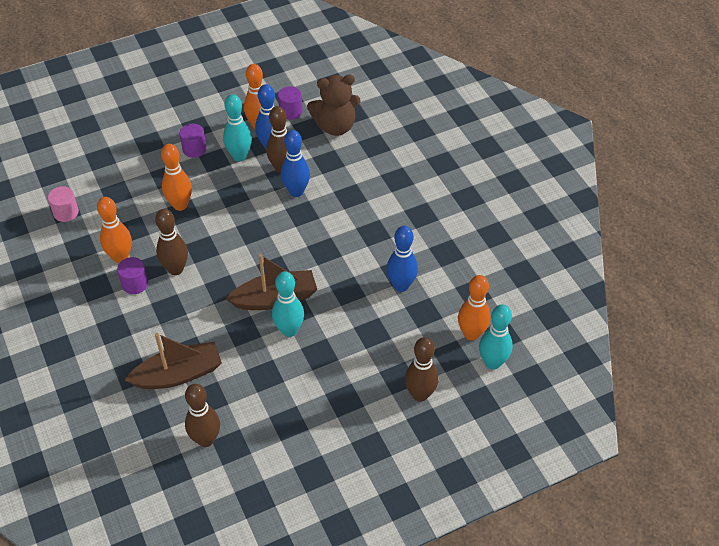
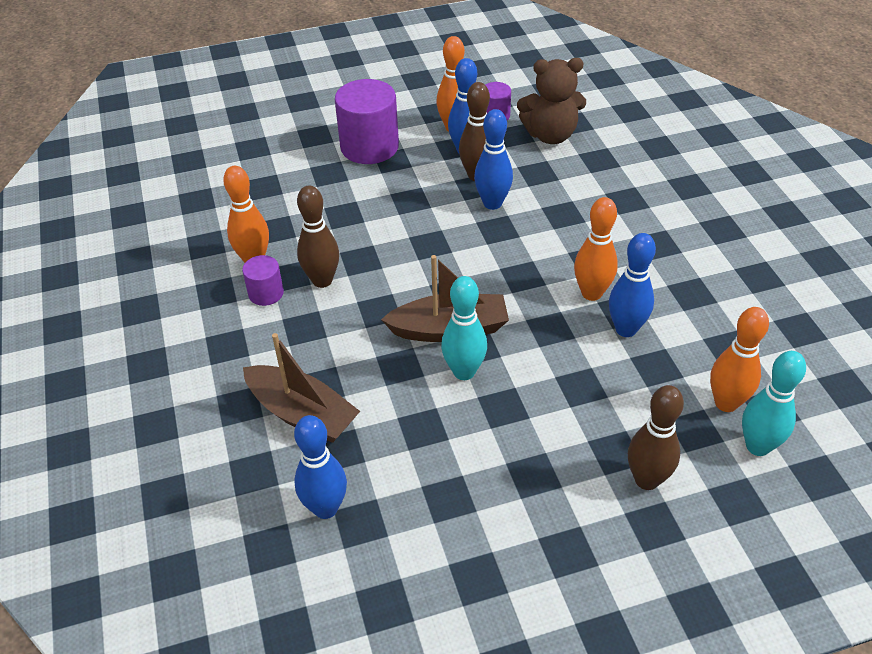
camera: 10 degrees right, 5 degrees down
(66, 212) = (197, 203): pink cylinder -> none
(178, 374) = (302, 414): brown boat -> brown boat turned 45 degrees clockwise
(180, 205) = (341, 207): orange bowling pin -> orange bowling pin (591, 293)
(194, 149) = (369, 147): purple cylinder -> purple cylinder, size x1.94
(206, 439) = (325, 508): brown bowling pin -> blue bowling pin
(239, 156) = (424, 158): turquoise bowling pin -> none

